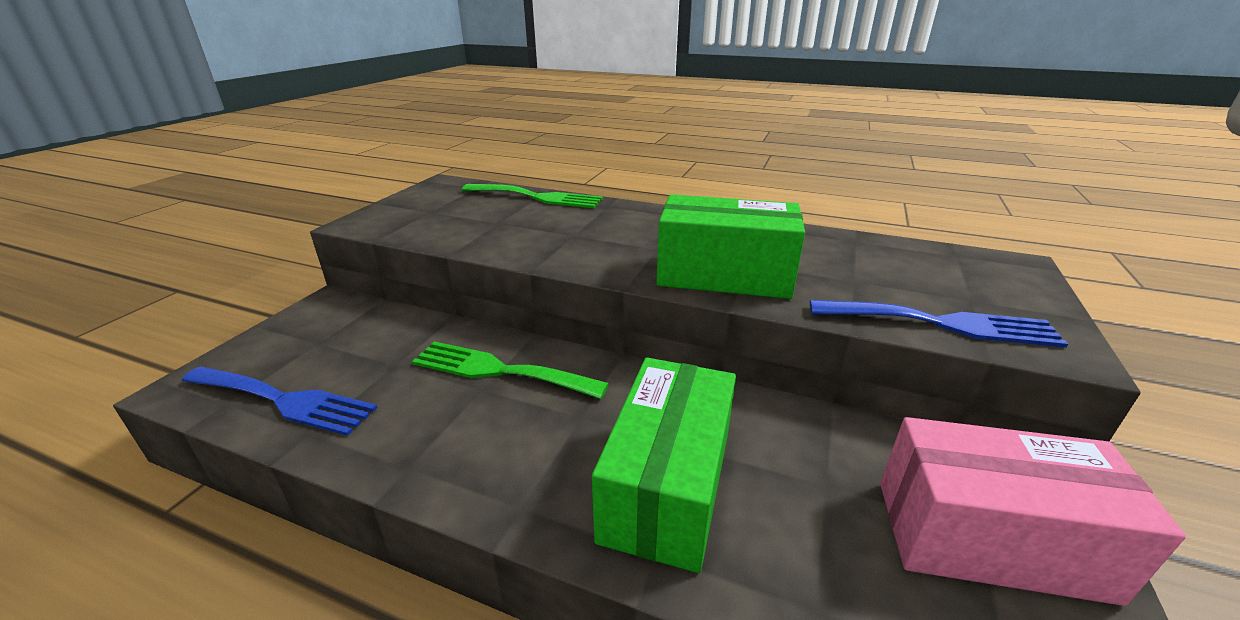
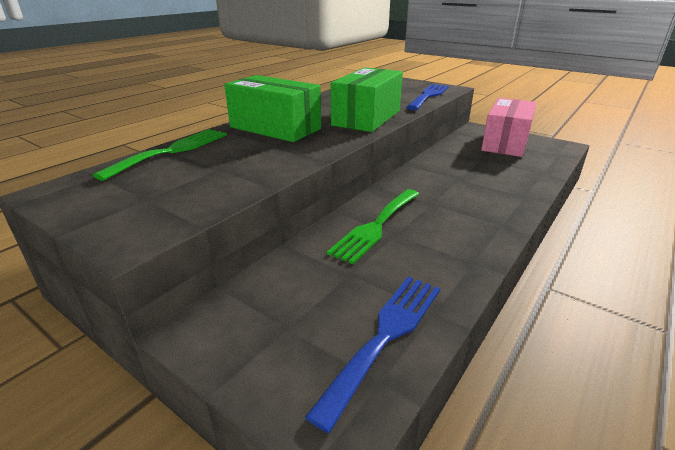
camera: 75 degrees left, 0 degrees up
(667, 485) = (484, 188): green box -> green box (275, 128)

